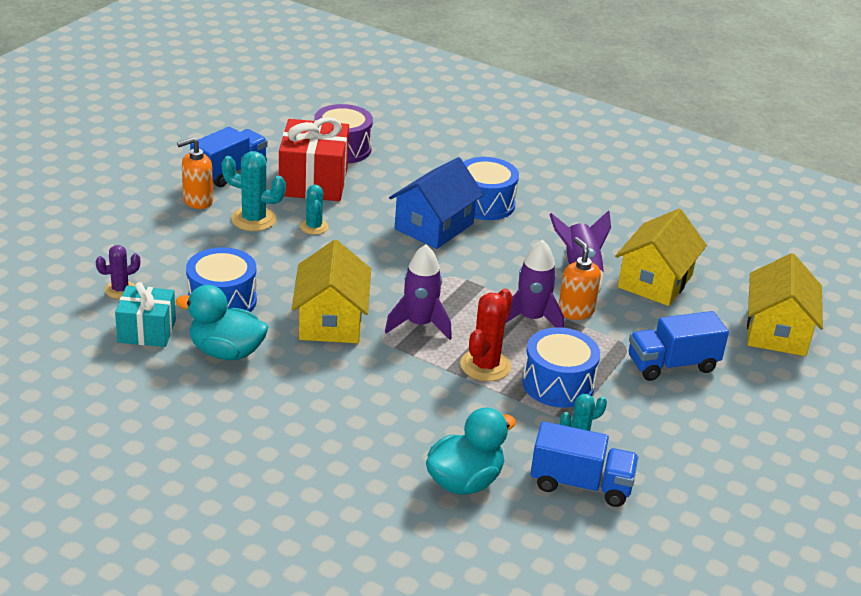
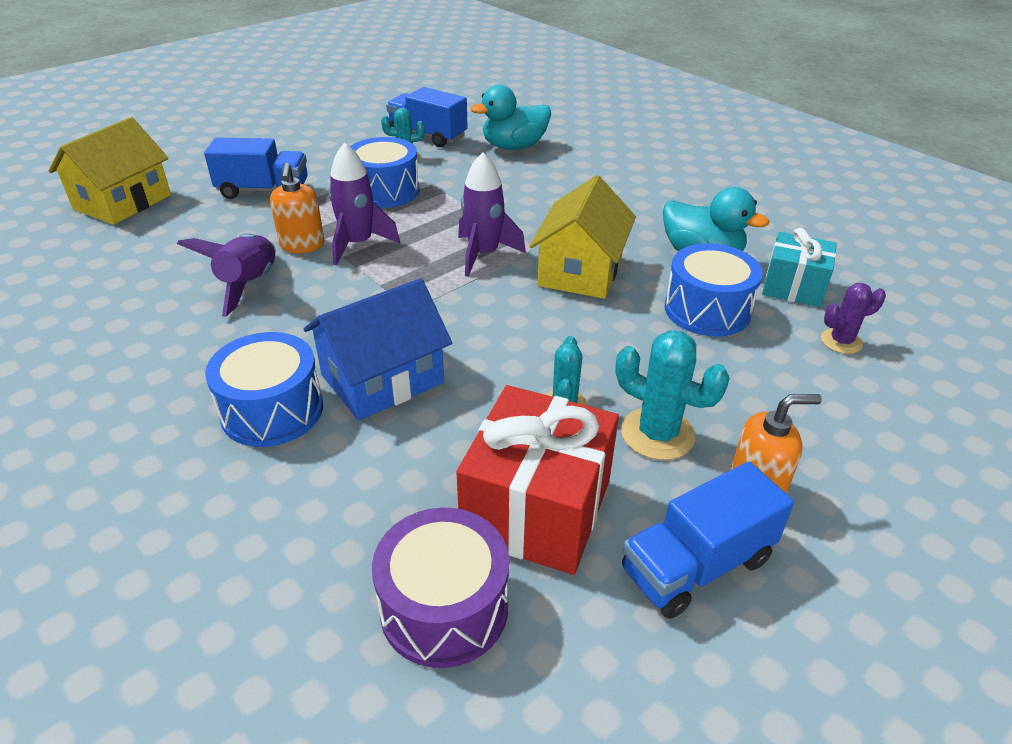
camera: 160 degrees left, 5 degrees up
(485, 366) = (441, 211): red cactus -> none
(655, 281) = (174, 263): yellow house -> none

